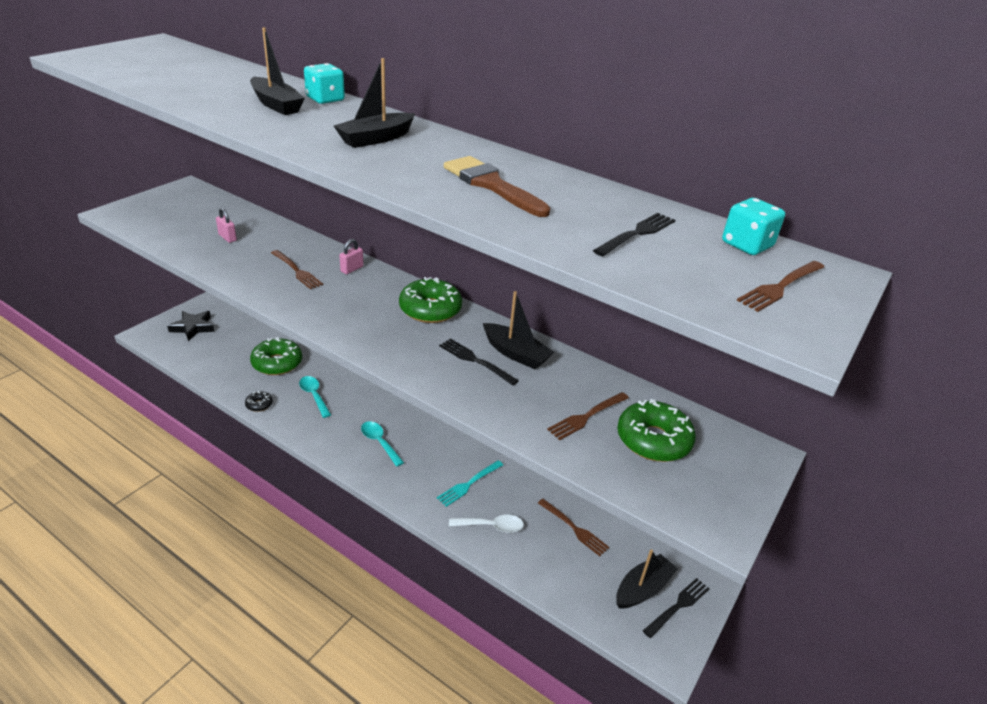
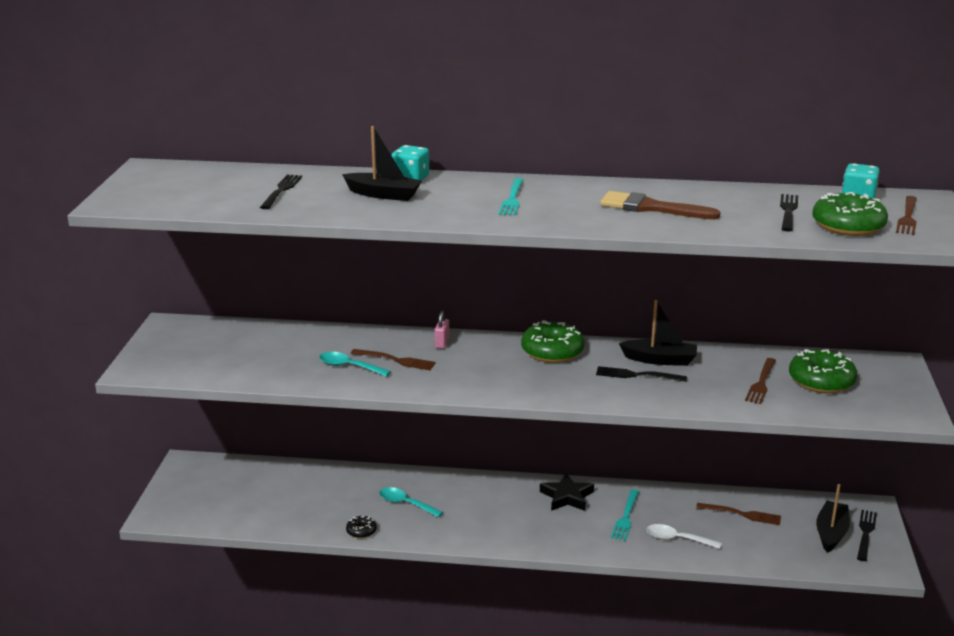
camera: 25 degrees left, 10 degrees down
(193, 327) = (200, 492): black star -> black star (567, 497)
(207, 80) = (281, 190): none -> black fork
(227, 238) = (287, 355): pink padlock -> none
(277, 363) = (333, 491): green donut -> green donut (848, 226)
(376, 139) = (512, 199): black boat -> turquoise fork
(379, 442) = (512, 517): turquoise spoon -> turquoise spoon (349, 367)
(491, 526) = (677, 539): white spoon -> white spoon turned 135 degrees counterclockwise

